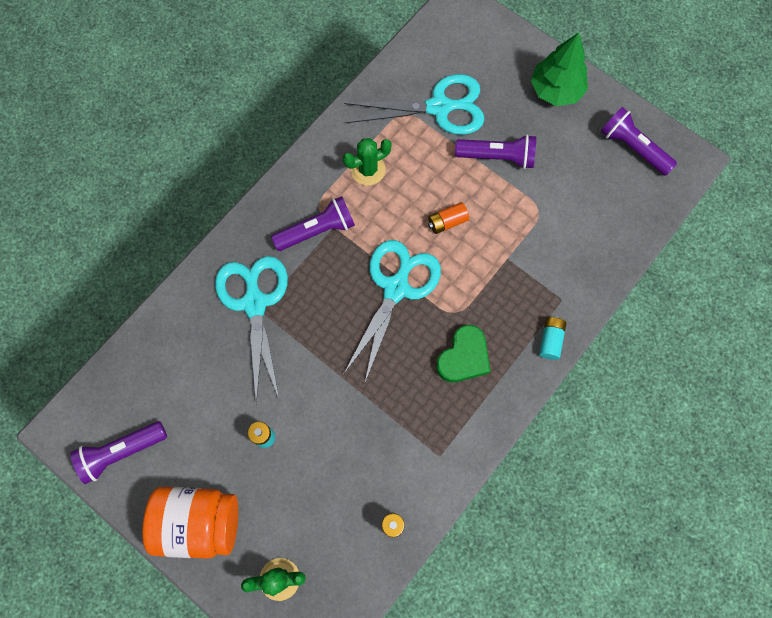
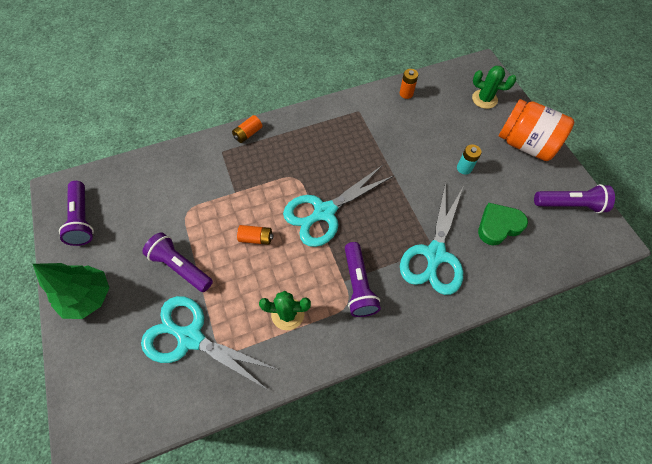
camera: 150 degrees left, 10 degrees down
(317, 230) = (358, 285): purple flashlight -> purple flashlight turned 105 degrees counterclockwise
(463, 357) = (308, 150): green heart -> green heart (498, 226)
(550, 340) = (248, 134): turquoise battery -> orange battery

